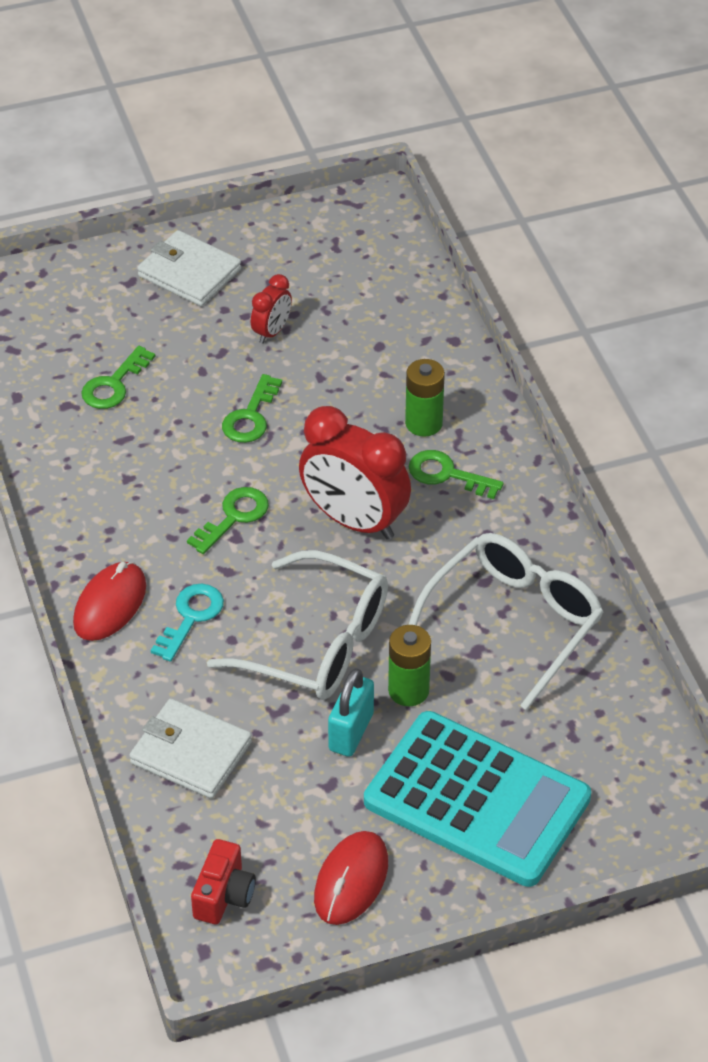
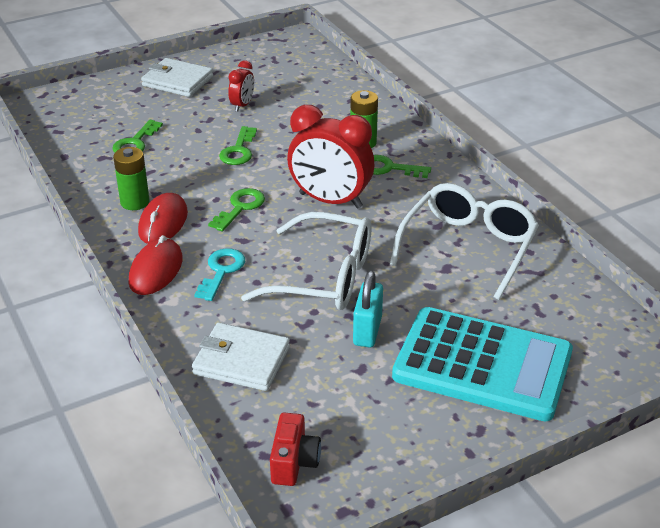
camera: 10 degrees left, 10 degrees down
(351, 880) = (399, 436): red mouse -> red mouse (163, 222)
(408, 690) = (403, 298): green battery -> green battery (135, 202)

